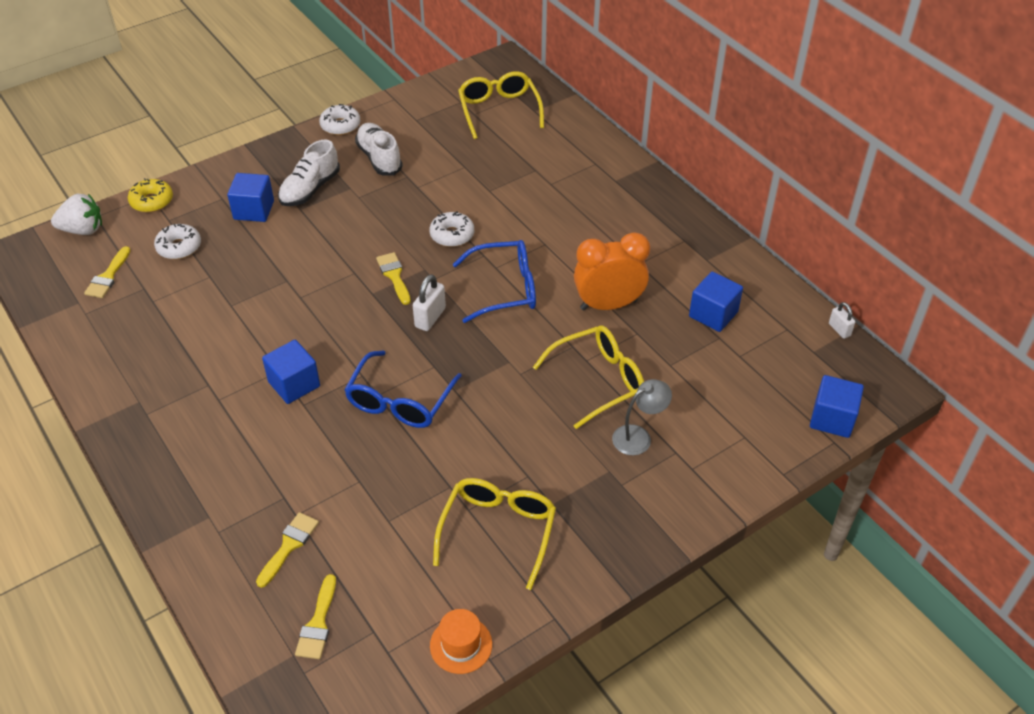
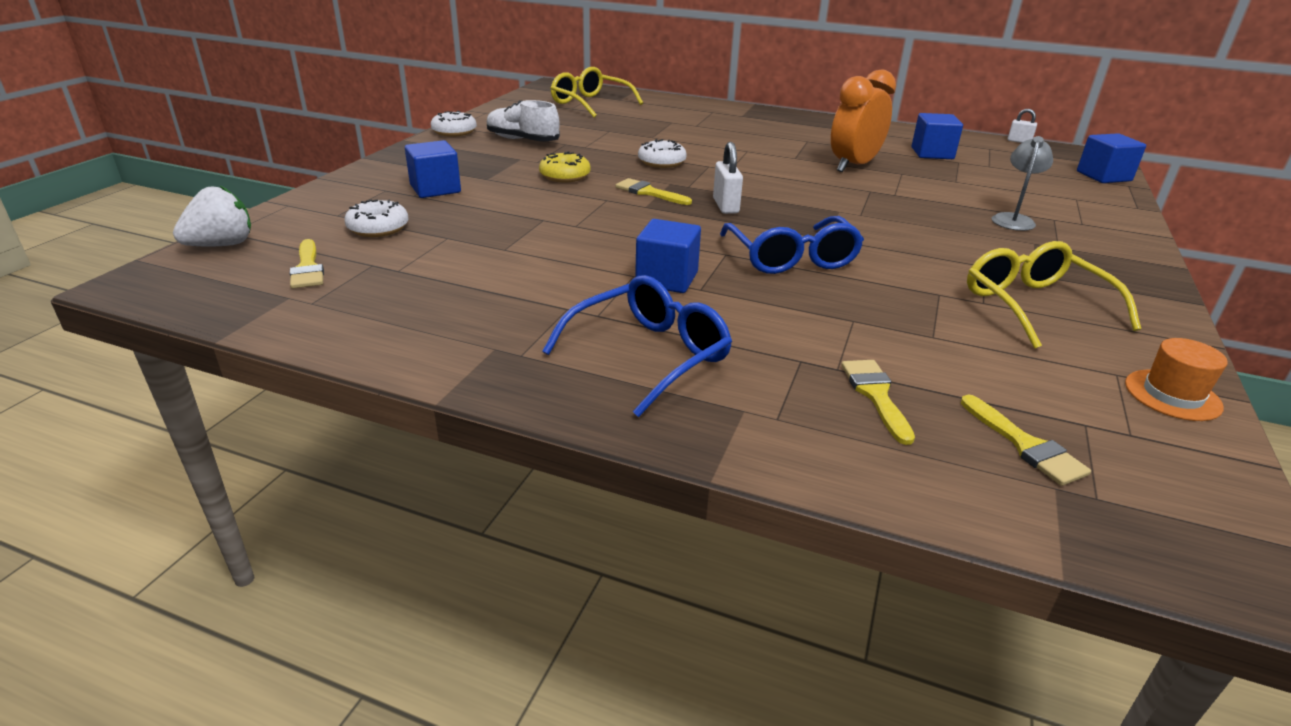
camera: 35 degrees left, 15 degrees down
(152, 201) = (296, 208): yellow donut -> yellow donut (565, 176)
(310, 189) = (479, 167): white shoe -> none
(505, 289) = (760, 177): blue glasses -> blue glasses (649, 355)
(599, 380) = (925, 201): yellow glasses -> none

